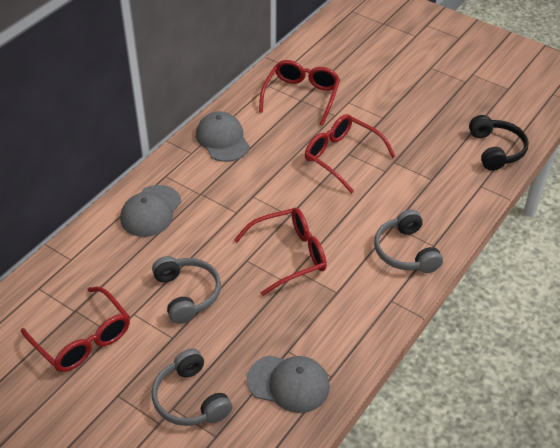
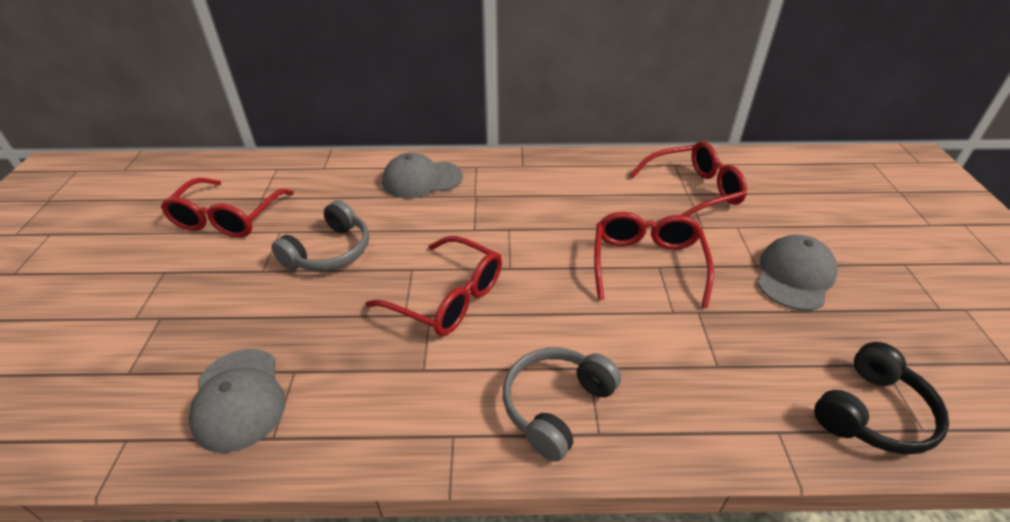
camera: 55 degrees right, 5 degrees down
(190, 399) = (178, 325): grey headphones -> none
(222, 139) = (563, 174): grey cap -> grey cap (794, 276)

